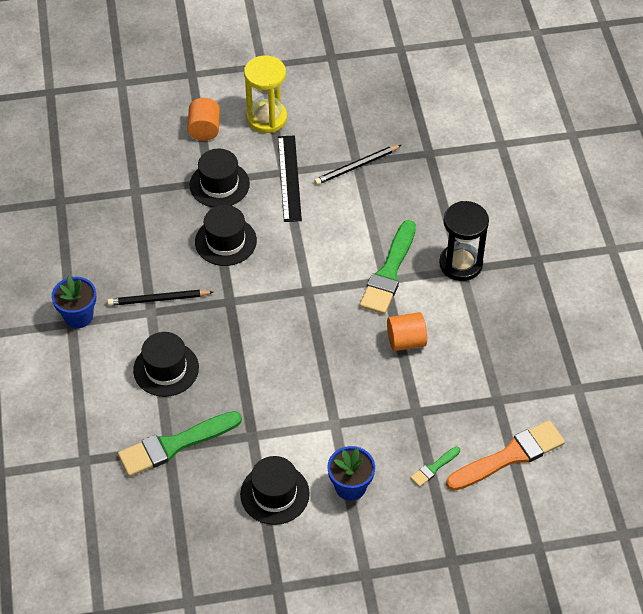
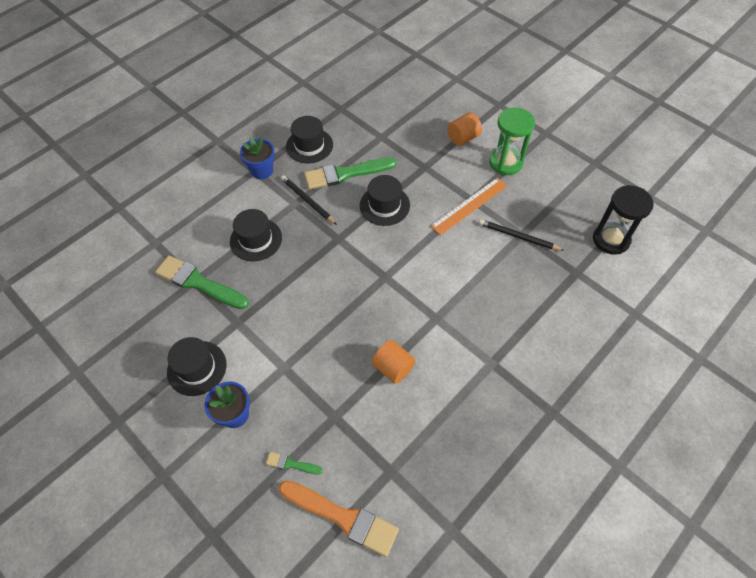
camera: 55 degrees right, 5 degrees up
(219, 184) = (427, 173): black hat -> black hat (309, 145)
(266, 118) = (506, 162): yellow hourglass -> green hourglass
(289, 178) = (469, 206): black ruler -> orange ruler
(389, 272) = (445, 316): green brush -> green brush (346, 174)
(460, 264) = (496, 359): black hourglass -> black hourglass (611, 239)

